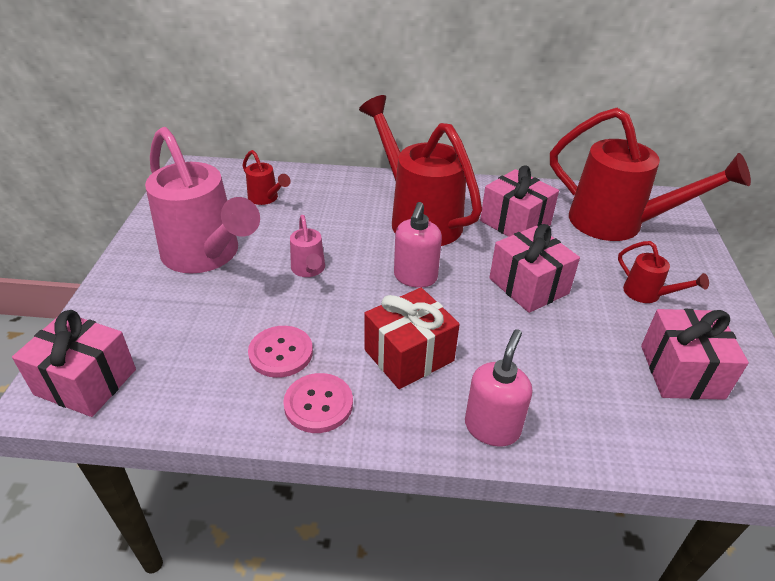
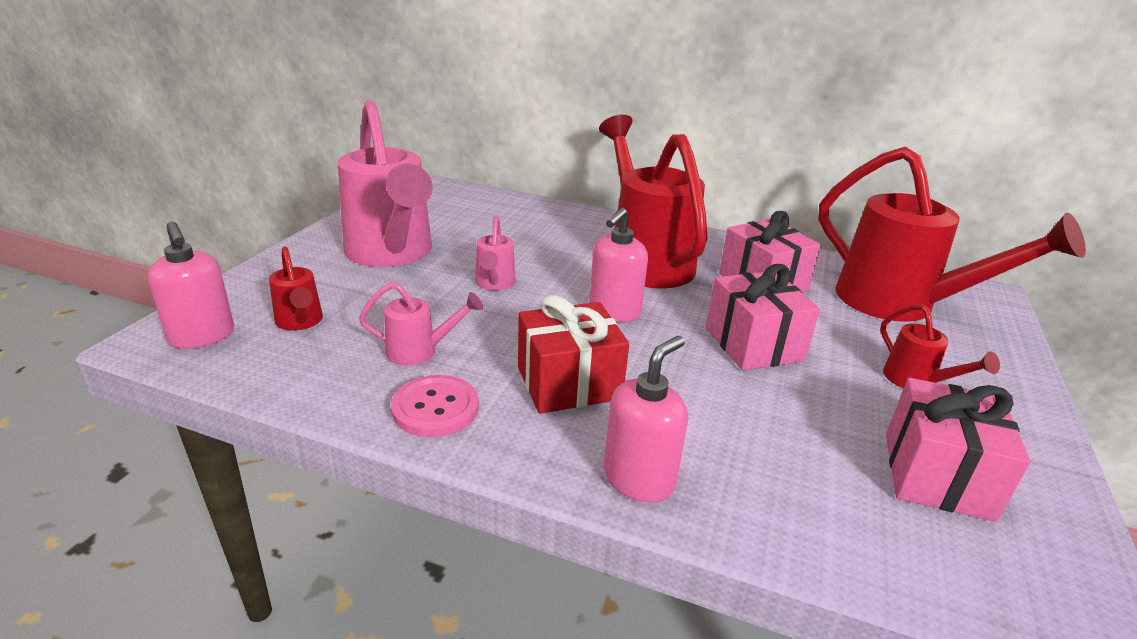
camera: 15 degrees right, 10 degrees down
(86, 382) = (202, 336): pink gift -> pink soap dispenser
(266, 199) = (482, 218): red watering can -> red watering can (300, 322)
(281, 353) = (420, 351): pink button -> pink watering can

